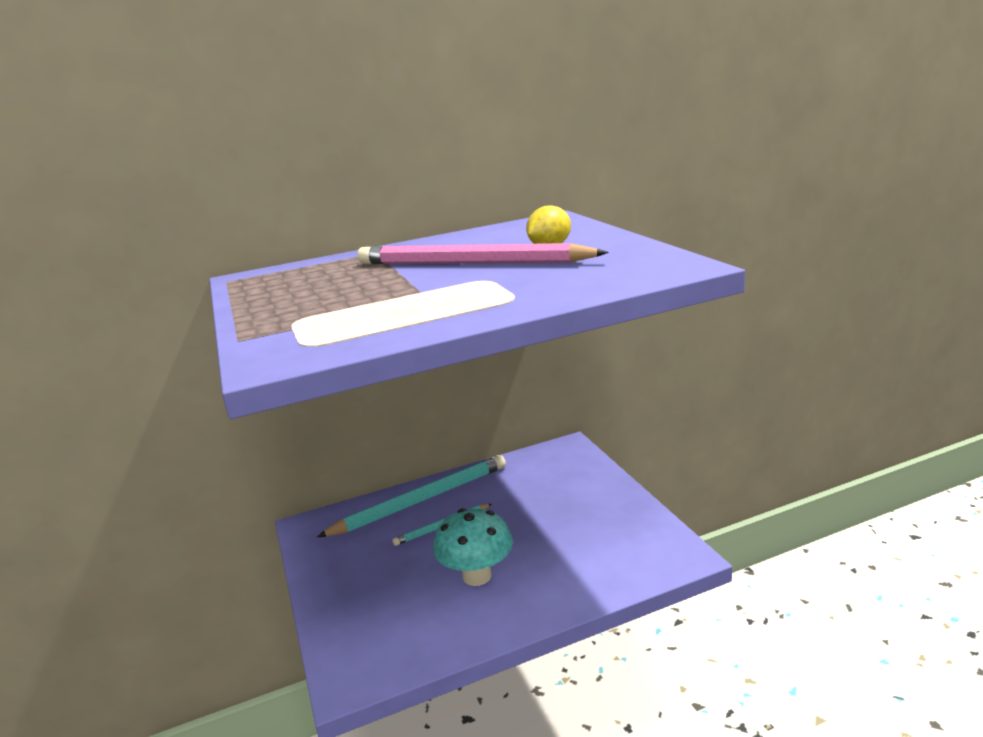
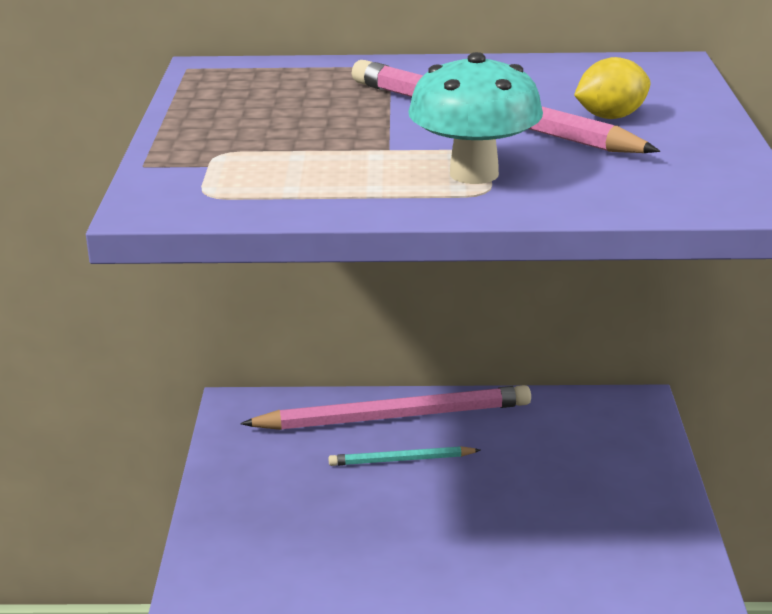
camera: 20 degrees right, 5 degrees up
(421, 500) = (394, 416): turquoise pencil -> pink pencil
(477, 576) = (409, 536): turquoise mushroom -> turquoise mushroom (474, 174)

